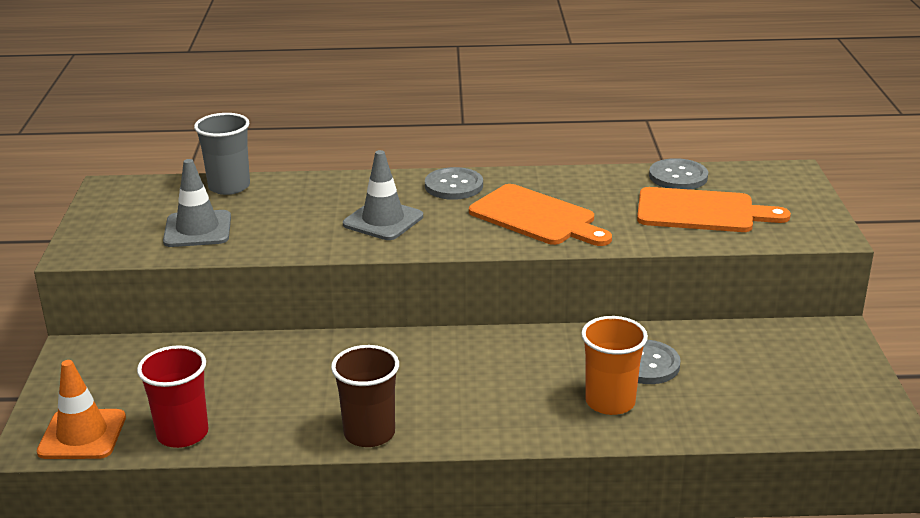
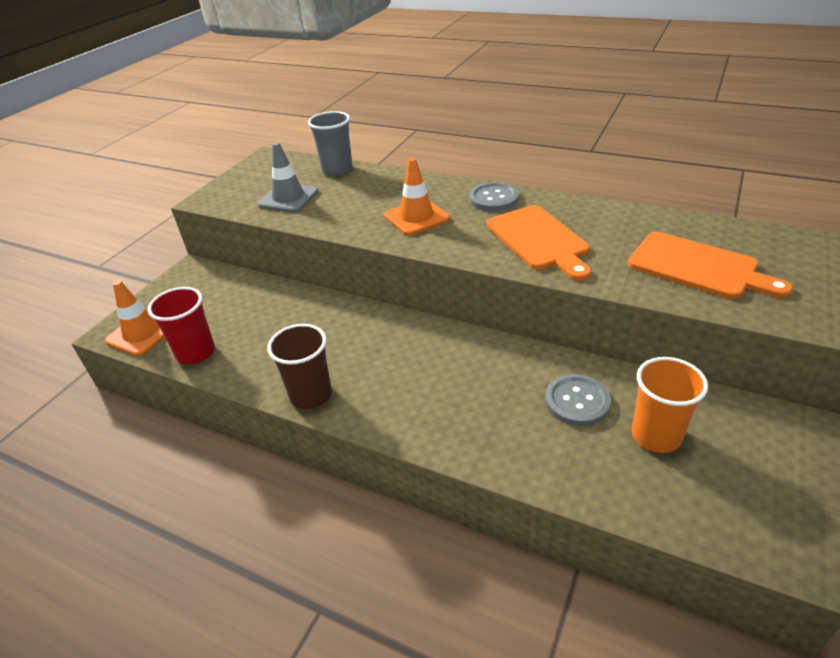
camera: 30 degrees right, 10 degrees up
(383, 220) = (416, 217): grey traffic cone -> orange traffic cone
(610, 402) = (519, 430): orange cup -> orange cup (656, 435)
(678, 176) = (698, 227): grey button -> none

